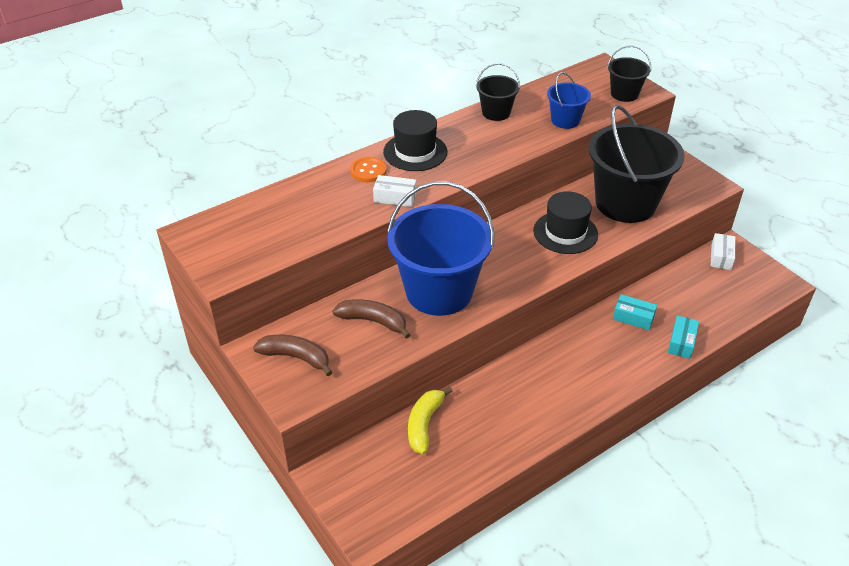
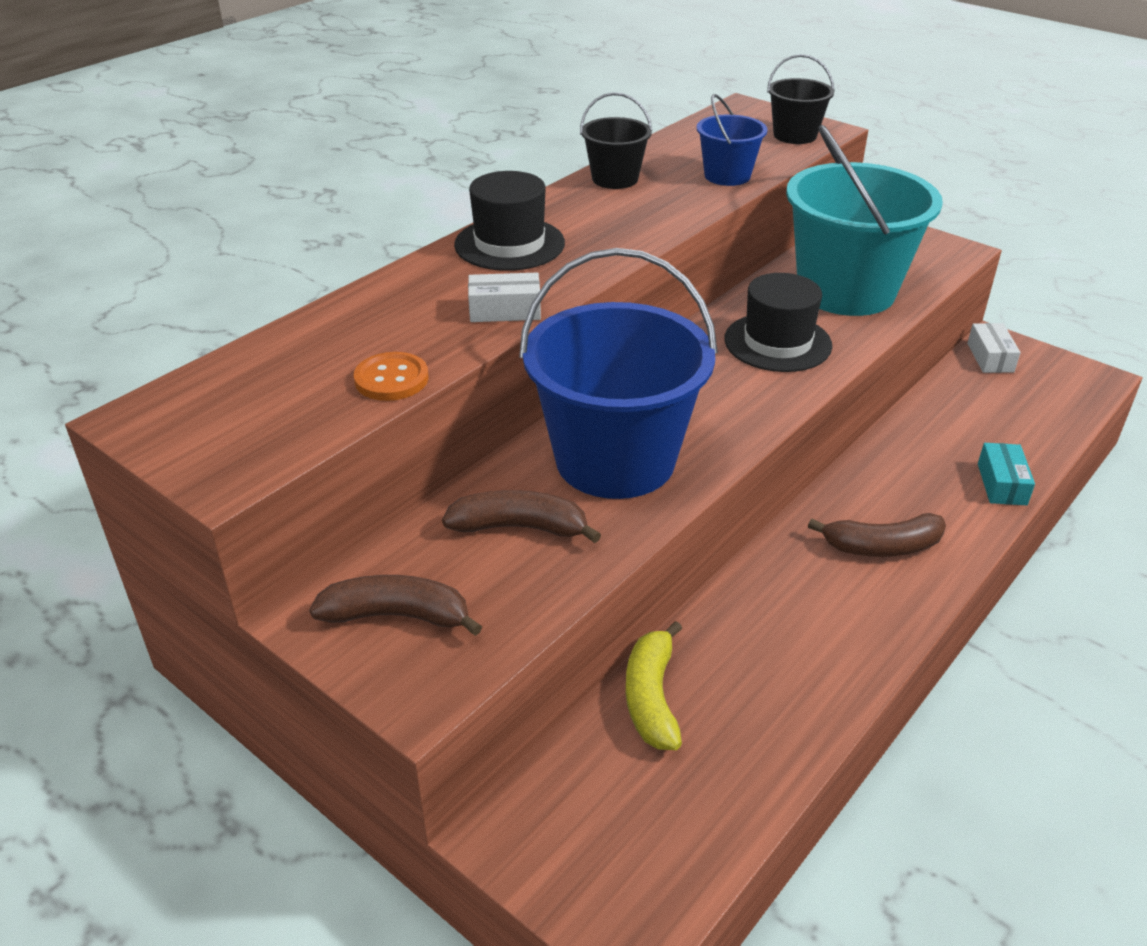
camera: 15 degrees left, 5 degrees down
(368, 171) = (441, 280): orange button -> orange button (391, 379)
(589, 367) = (882, 547): none -> brown banana
(625, 203) = (846, 291): black bucket -> turquoise bucket
(633, 317) = (911, 461): turquoise box -> none

